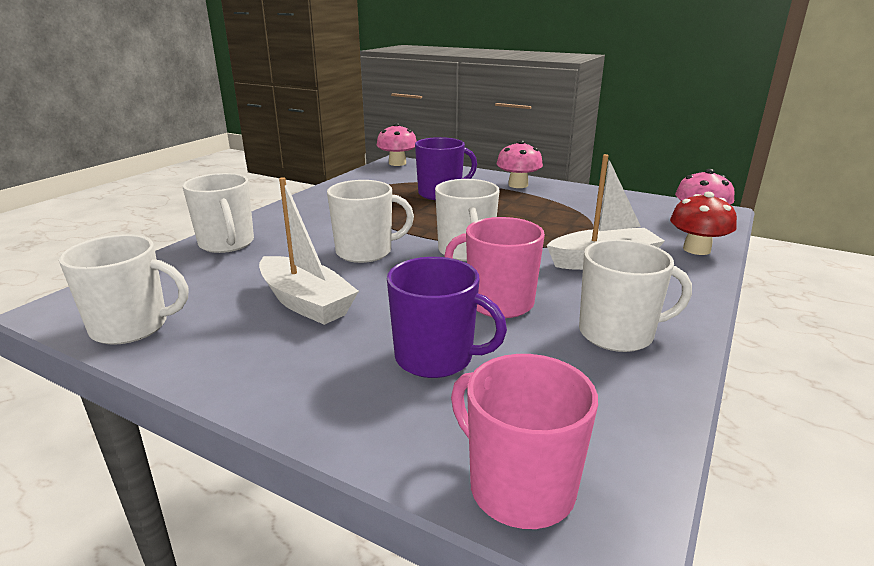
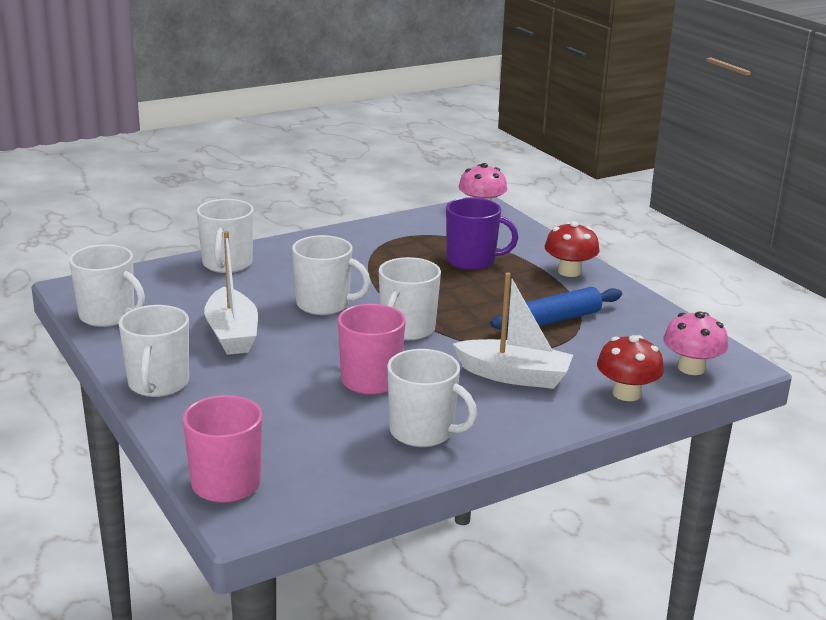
camera: 30 degrees right, 0 degrees up
(278, 386) = (158, 384): none -> white mug
(436, 358) = (271, 402): purple mug -> none
(518, 185) = (569, 271): pink mushroom -> red mushroom
(562, 215) = (556, 320): none -> blue rolling pin

